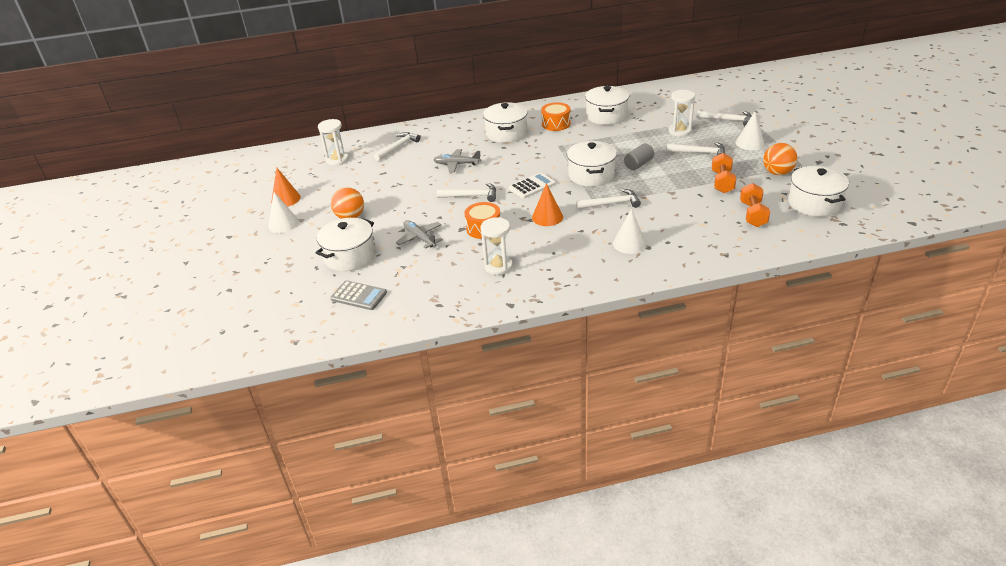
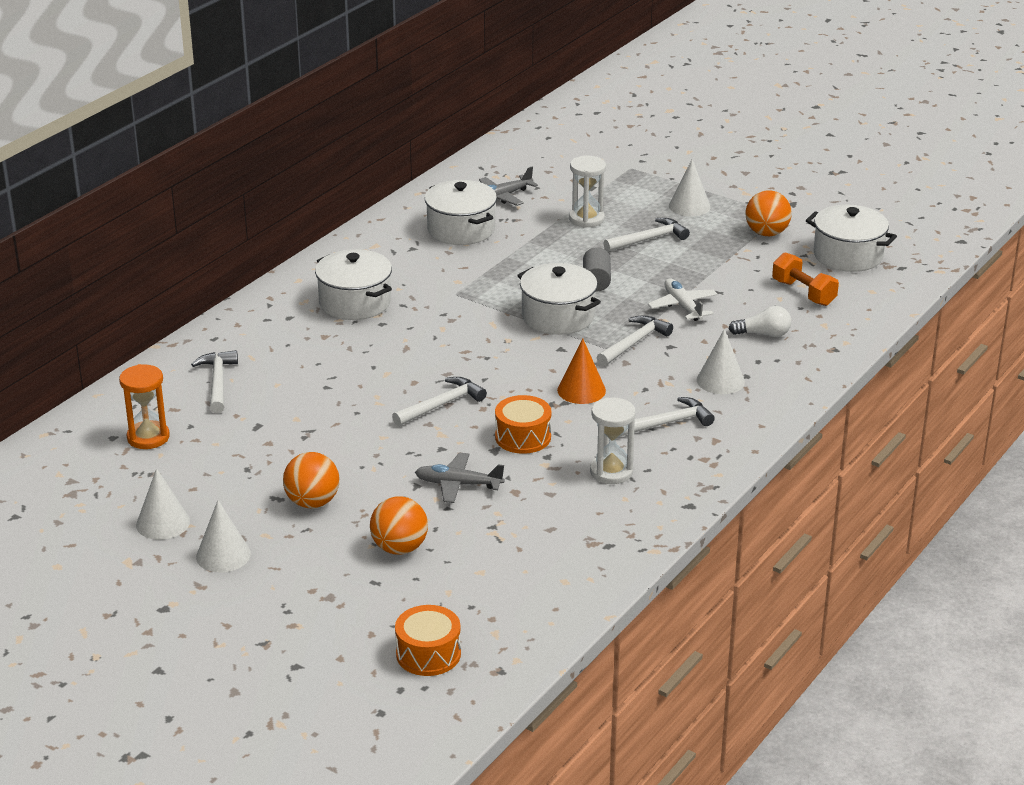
camera: 45 degrees left, 5 degrees down
(286, 199) = (163, 523): orange cone -> white cone
(337, 160) = (148, 437): white hourglass -> orange hourglass
(350, 256) = (399, 548): white pot -> orange ball
(359, 296) = (493, 584): grey calculator -> none
(457, 164) = (352, 372): grey plane -> grey plane (502, 197)
(532, 186) = (503, 360): white calculator -> none
(556, 124) = (406, 264): orange drum -> orange drum (428, 654)
(667, 195) = (682, 306): none -> white plane
(693, 228) = (763, 334): none -> white light bulb
(722, 182) = (722, 267): orange dumbbell -> none
(728, 120) = (624, 184): white hammer -> white hammer (667, 423)

